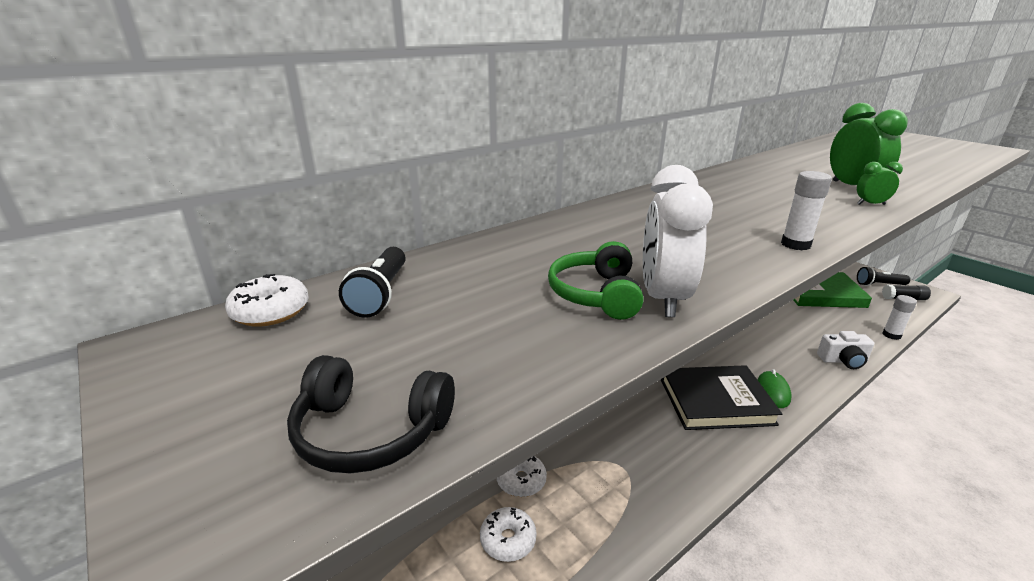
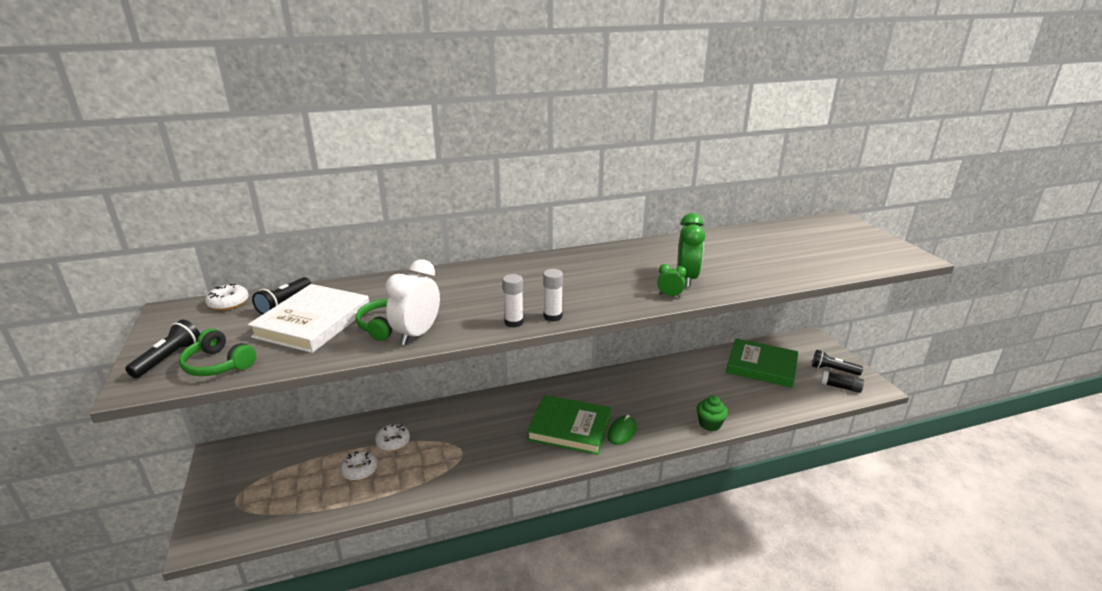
camera: 20 degrees right, 0 degrees up
(232, 446) = (168, 358): none -> black flashlight
(370, 431) = (218, 364): black headphones -> green headphones
(470, 313) = (313, 322): none -> white book
(716, 401) = (569, 428): black book -> green book
(843, 360) = (710, 424): white camera -> green cupcake
(891, 335) = (783, 414): white glue stick -> white glue stick (514, 322)

